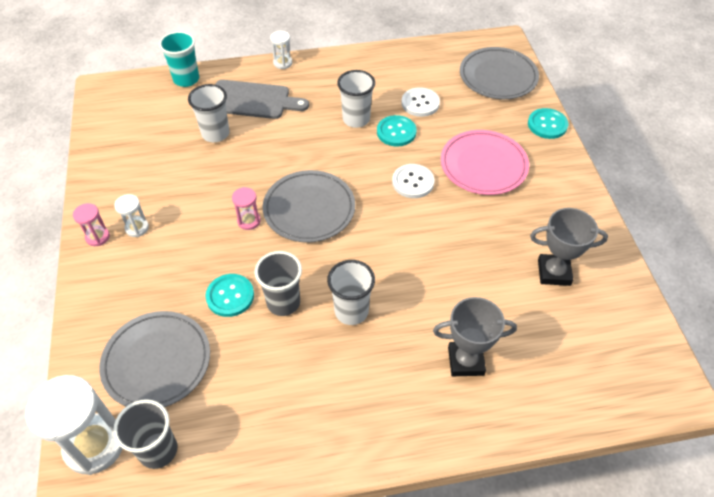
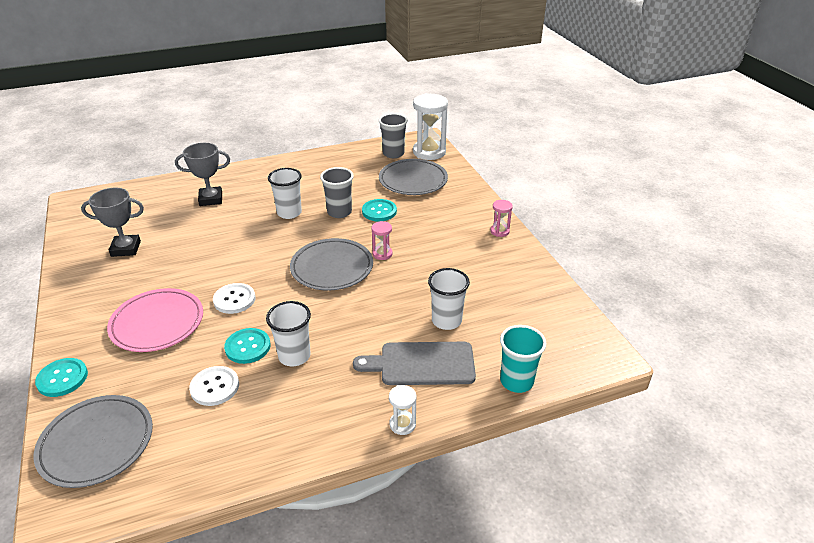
camera: 170 degrees right, 15 degrees down
(137, 228) = (473, 240): white hourglass -> none

